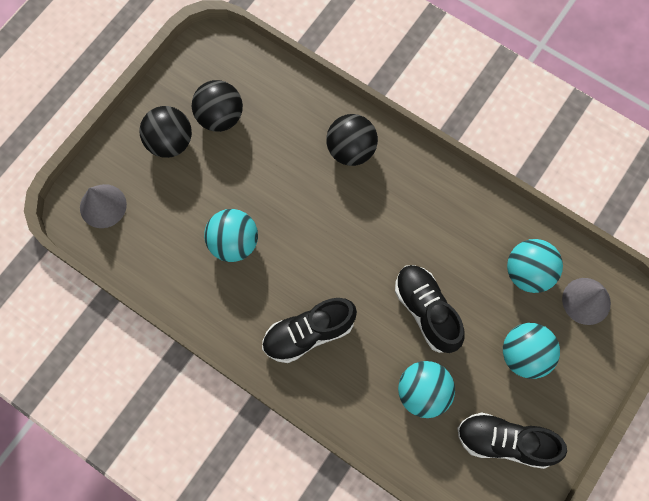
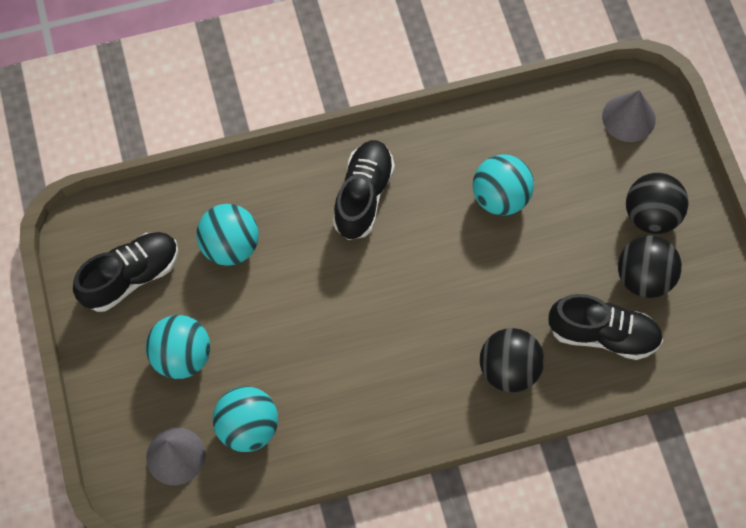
camera: 130 degrees right, 5 degrees down
(426, 311) = (295, 307): black shoe -> black shoe (603, 334)

